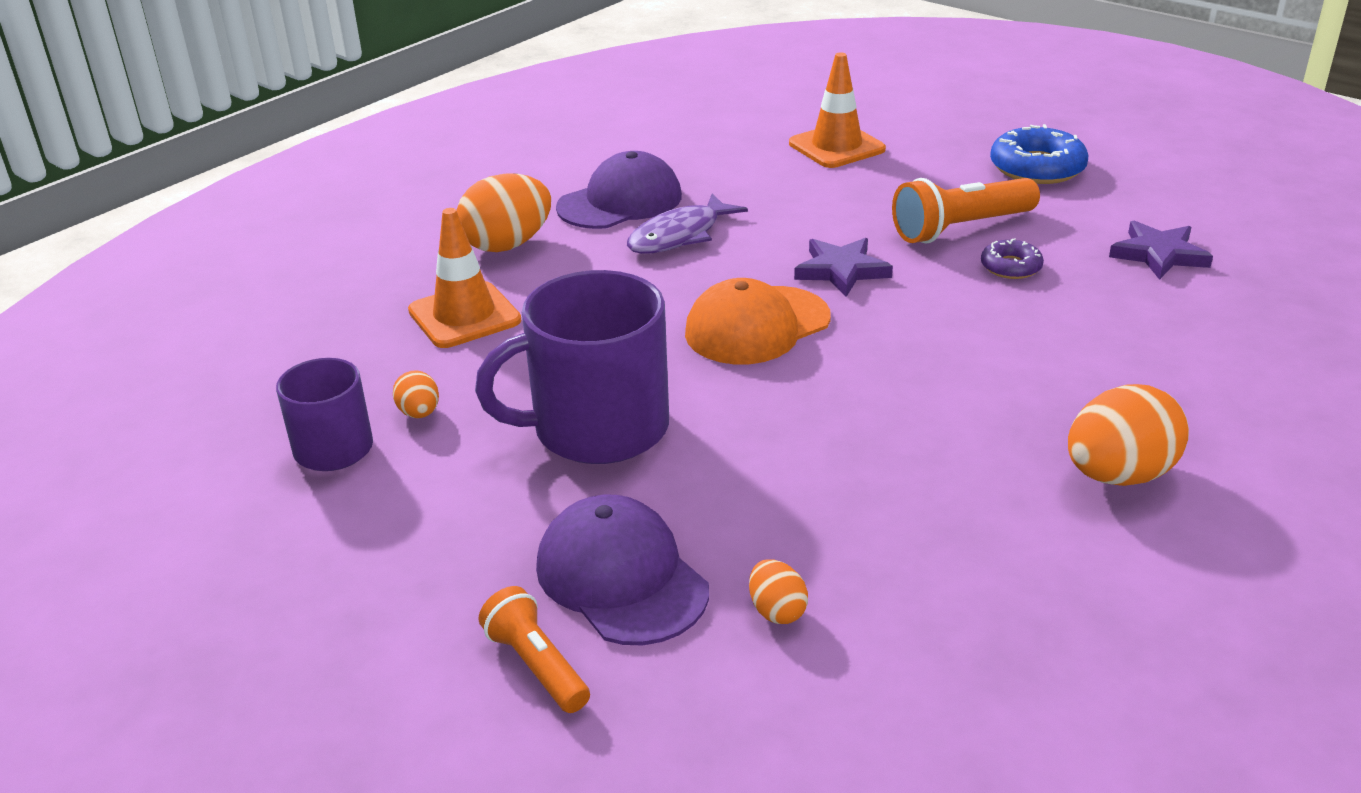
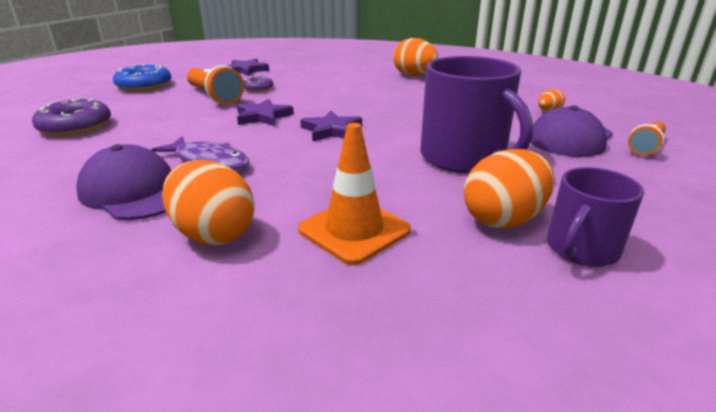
camera: 105 degrees left, 5 degrees down
(419, 413) = (503, 219): orange egg -> orange egg, size x2.00
(757, 326) = (332, 130): orange cap -> purple star
(836, 147) = (75, 126): orange traffic cone -> purple donut

